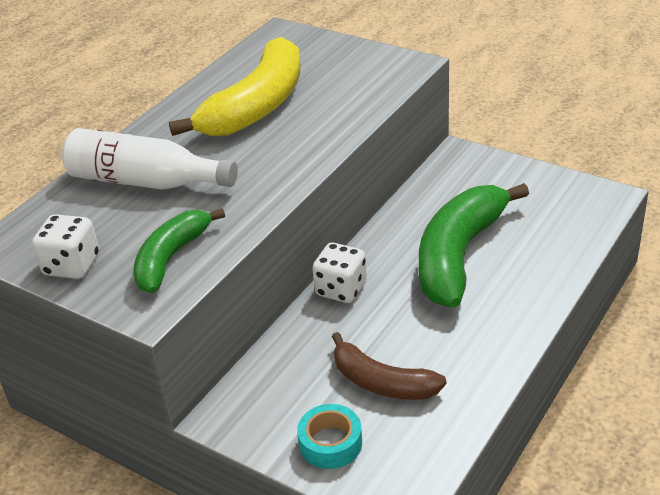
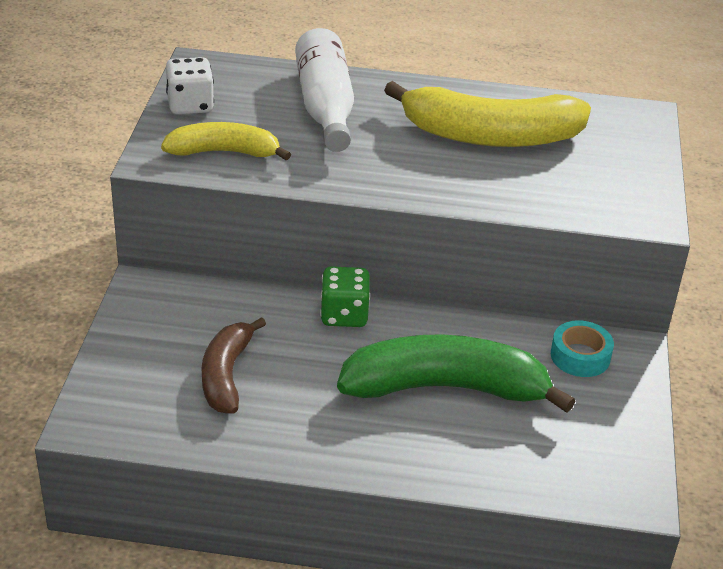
camera: 60 degrees right, 0 degrees up
(171, 258) = (224, 152): green banana -> yellow banana
(330, 443) = (136, 361): turquoise tape -> turquoise tape (580, 356)
(341, 289) = (344, 315): white dice -> green dice

